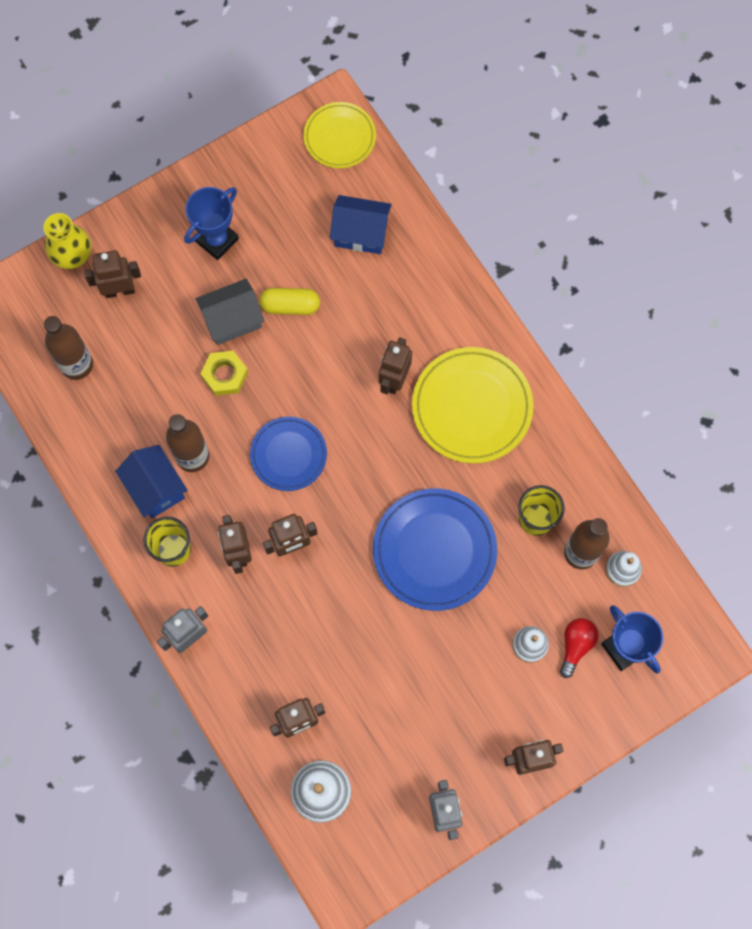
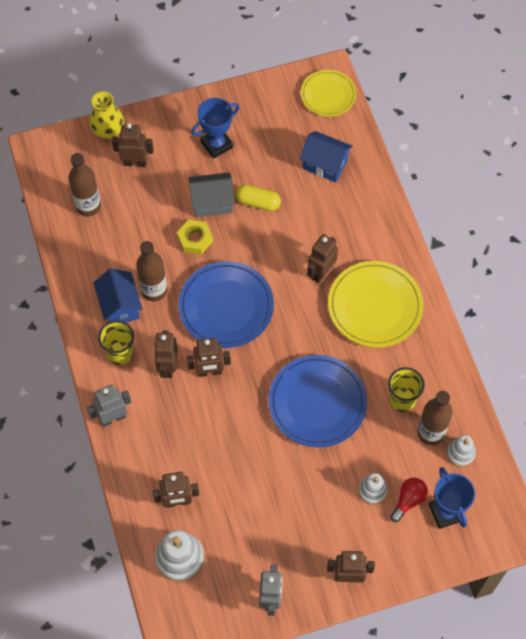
camera: 15 degrees right, 10 degrees down
(288, 455) = (226, 307): blue plate -> blue plate, size x1.59

